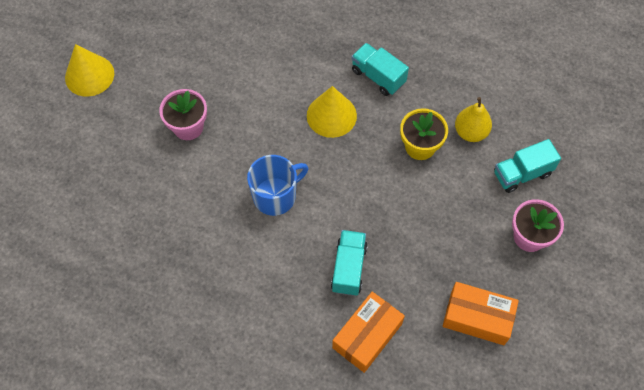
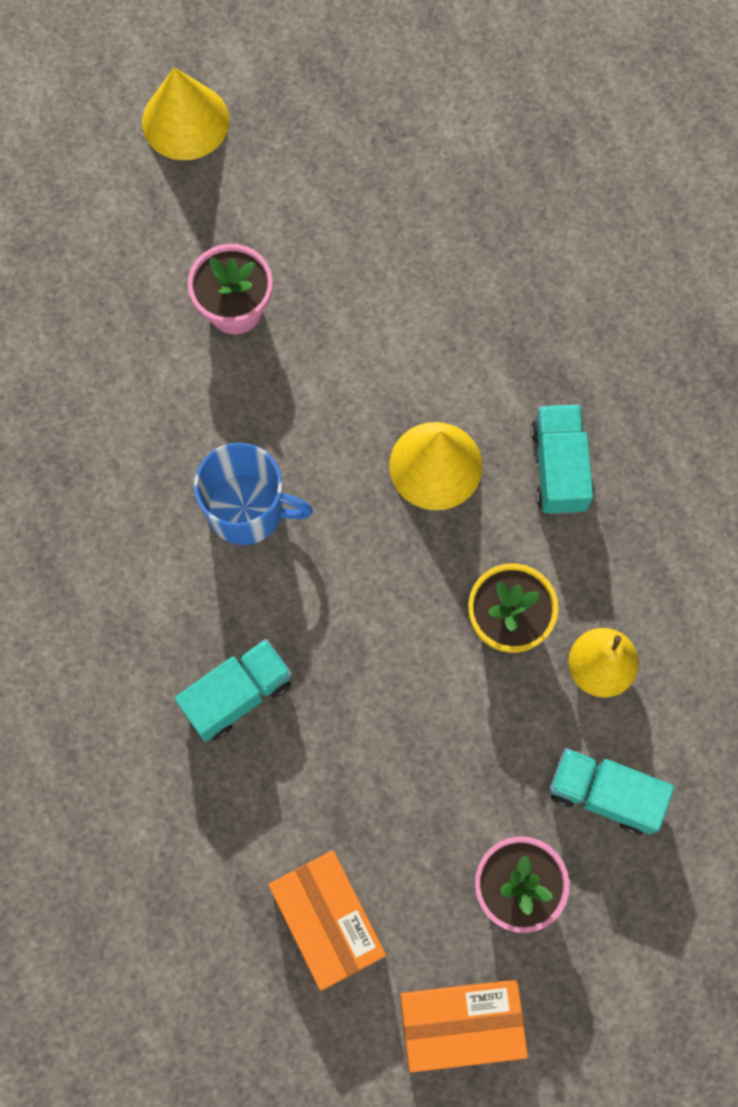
camera: 45 degrees right, 10 degrees up
(367, 335) = (168, 803): orange box -> orange box (461, 1024)

